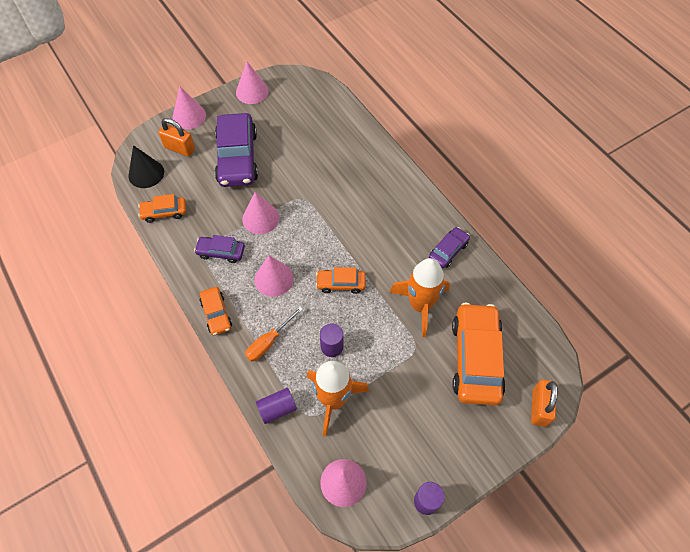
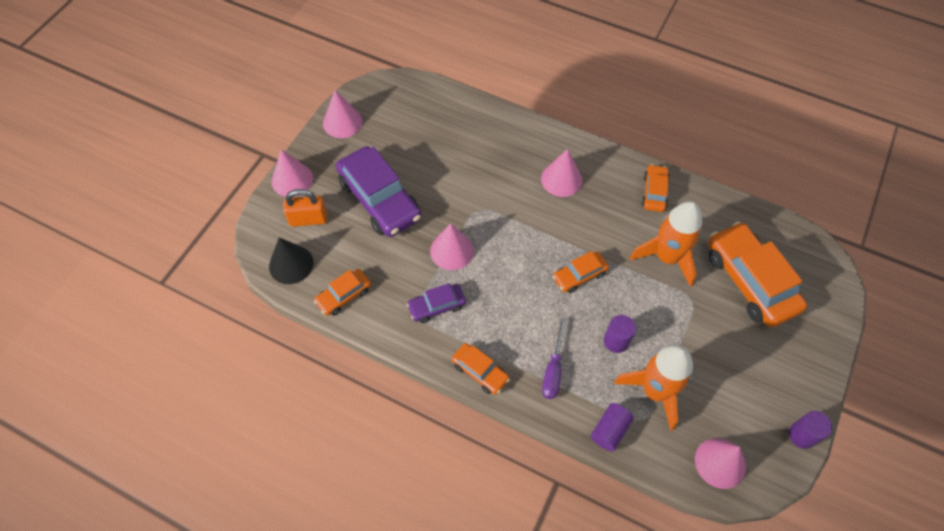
camera: 30 degrees left, 0 degrees up
(269, 342) = (553, 370): orange screwdriver -> purple screwdriver
(274, 279) = (511, 305): pink cone -> pink cone (561, 179)
(448, 251) = (654, 192): purple car -> orange car
(539, 407) = (832, 295): orange padlock -> none

